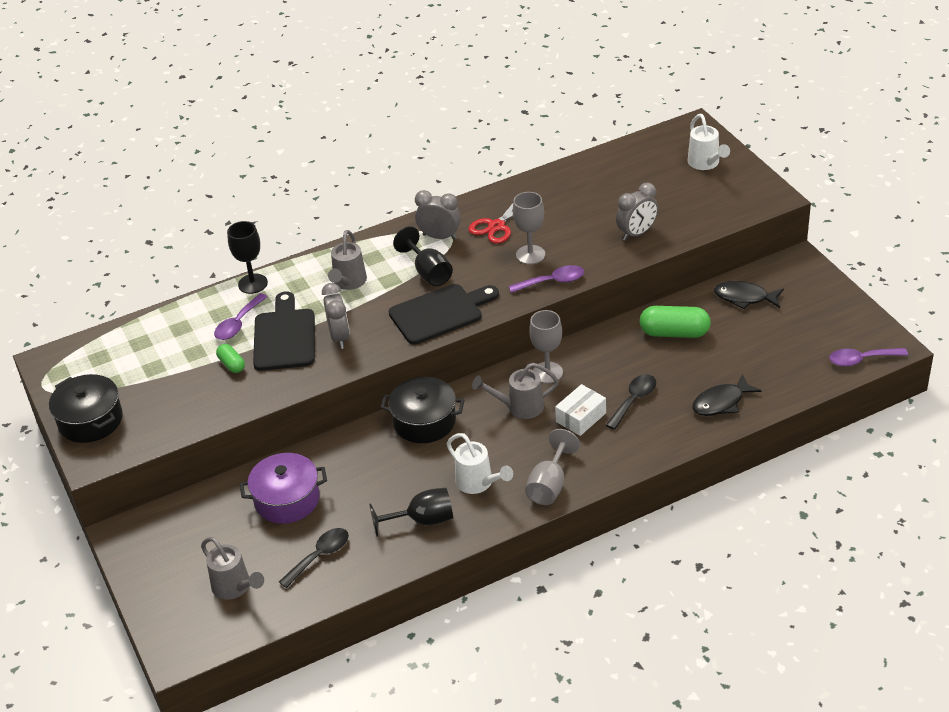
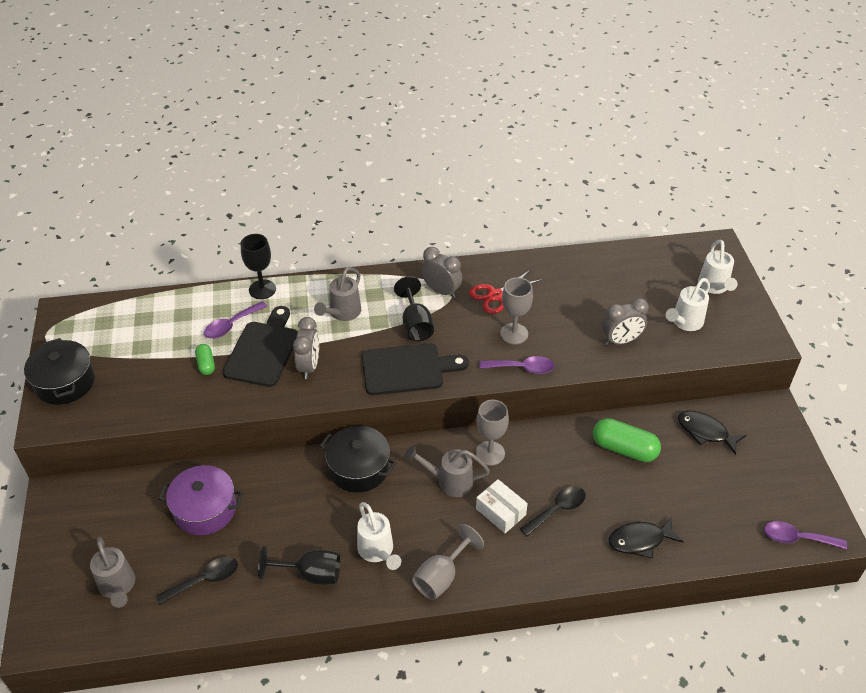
camera: 15 degrees right, 5 degrees up
(581, 417) = (500, 512): white box -> white box turned 75 degrees clockwise
(690, 201) = (685, 322): none -> white watering can

